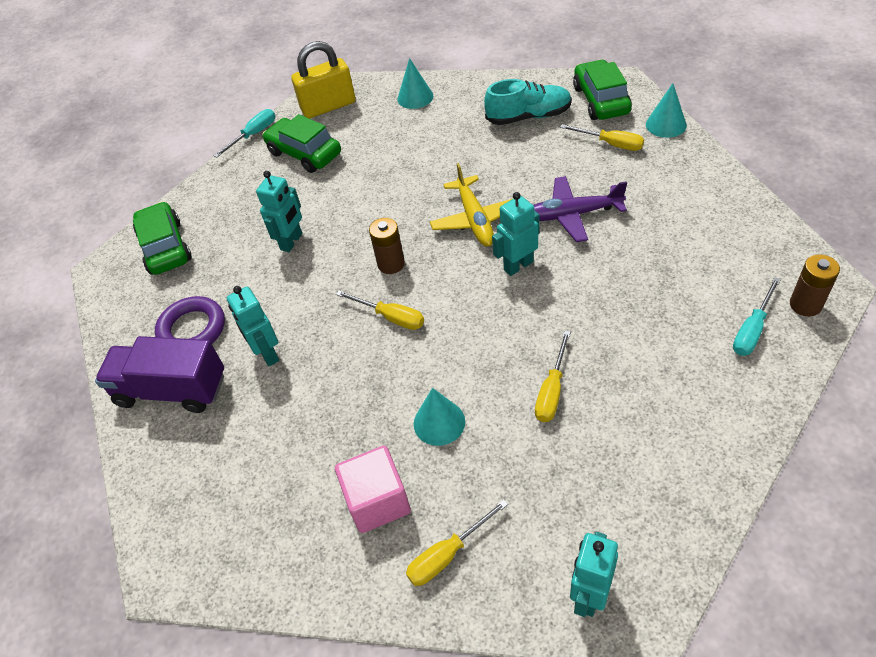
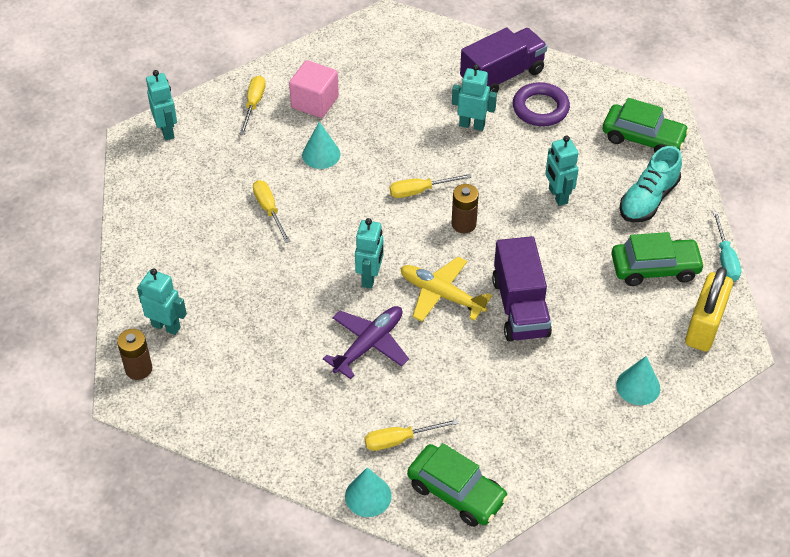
camera: 130 degrees right, 0 degrees up
(428, 179) = (520, 307): none -> purple truck
(528, 116) = (505, 428): turquoise shoe -> turquoise shoe (648, 199)
(752, 330) = (166, 326): turquoise screwdriver -> turquoise robot

